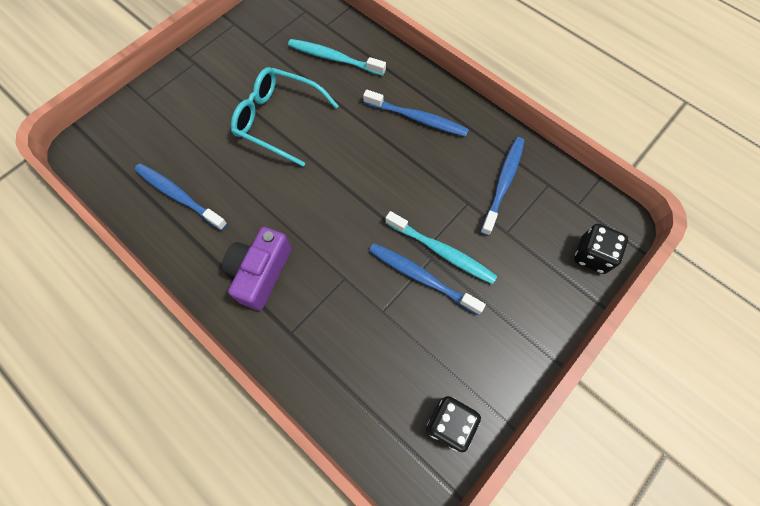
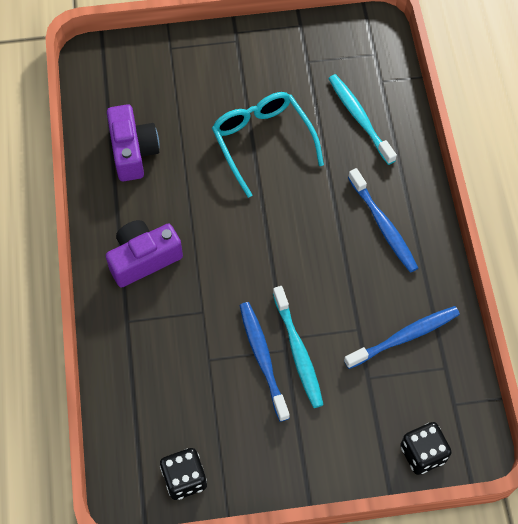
camera: 40 degrees right, 5 degrees down
(179, 196) = (133, 151): blue toothbrush -> purple camera

